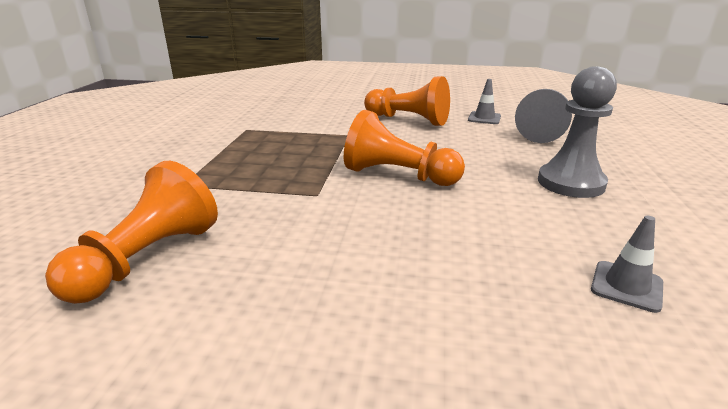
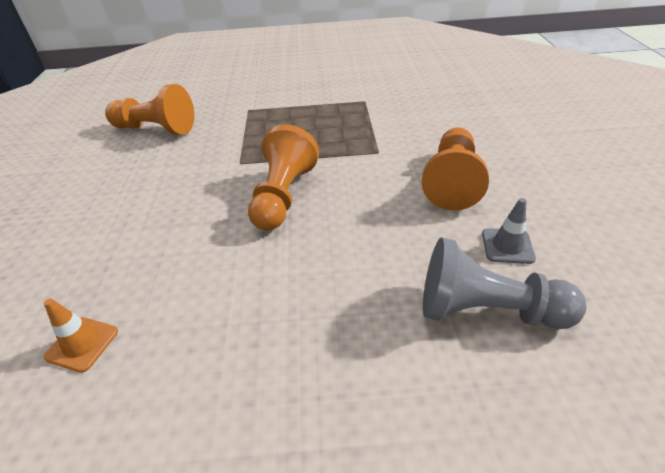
camera: 80 degrees right, 15 degrees up
(571, 183) = (290, 327): grey pawn -> none
(626, 286) = (82, 344): grey traffic cone -> orange traffic cone

